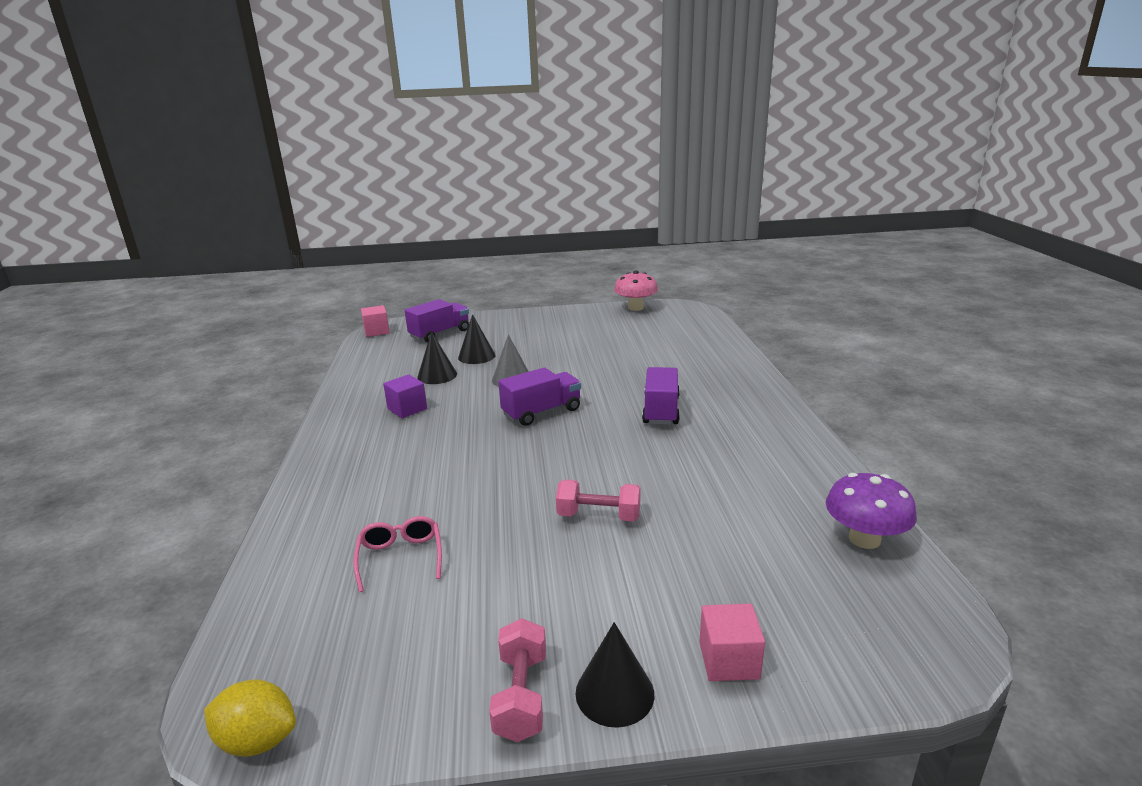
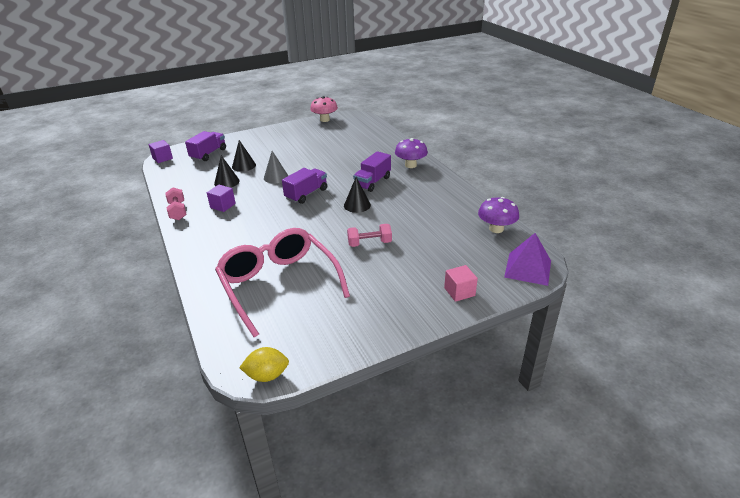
camera: 20 degrees left, 10 degrees up
(377, 331) = (162, 158): pink cube -> purple cube
(400, 557) = (278, 284): pink glasses -> pink glasses, size x2.41
(521, 696) = (378, 327): pink dumbbell -> pink dumbbell (178, 211)
(614, 693) = (418, 316): black cone -> black cone (357, 205)
(661, 410) = (372, 182): purple truck -> purple truck turned 135 degrees counterclockwise
(742, 393) = (410, 165): none -> purple mushroom
(908, 644) = (527, 268): none -> purple pyramid

